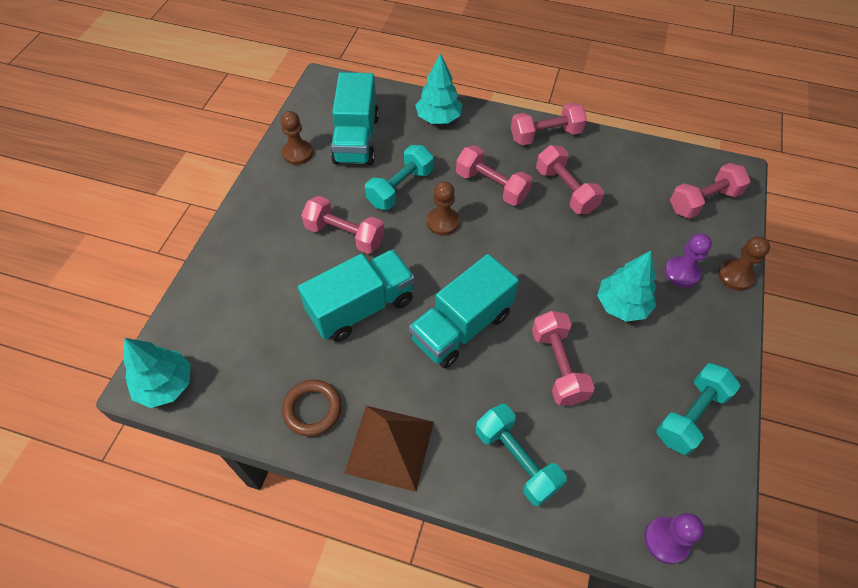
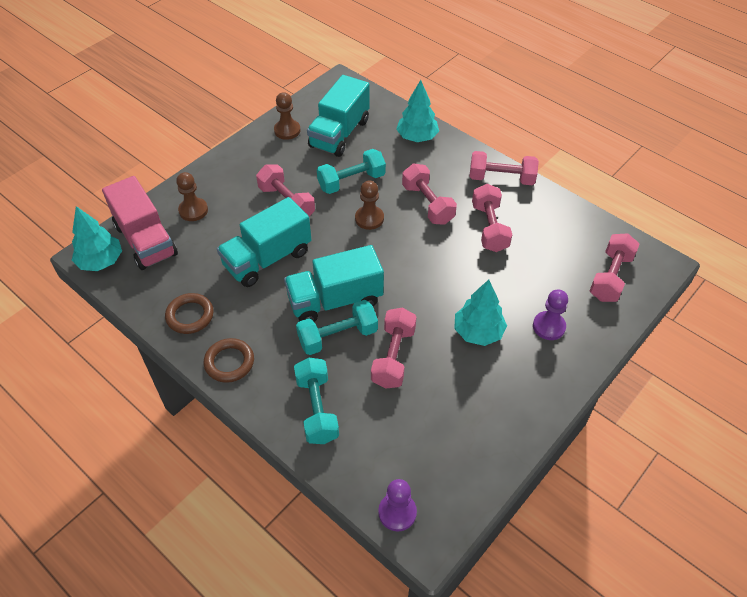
camera: 25 degrees right, 5 degrees down
(207, 338) = (146, 240): none -> pink truck
(361, 307) = (267, 259): turquoise truck -> turquoise truck turned 150 degrees clockwise
(390, 447) = (229, 362): brown pyramid -> brown ring
(690, 415) = (480, 435): turquoise dumbbell -> turquoise dumbbell (338, 336)
(703, 201) = (610, 277): pink dumbbell -> pink dumbbell turned 60 degrees counterclockwise
(735, 276) = (597, 346): brown pawn -> brown pawn (193, 210)

